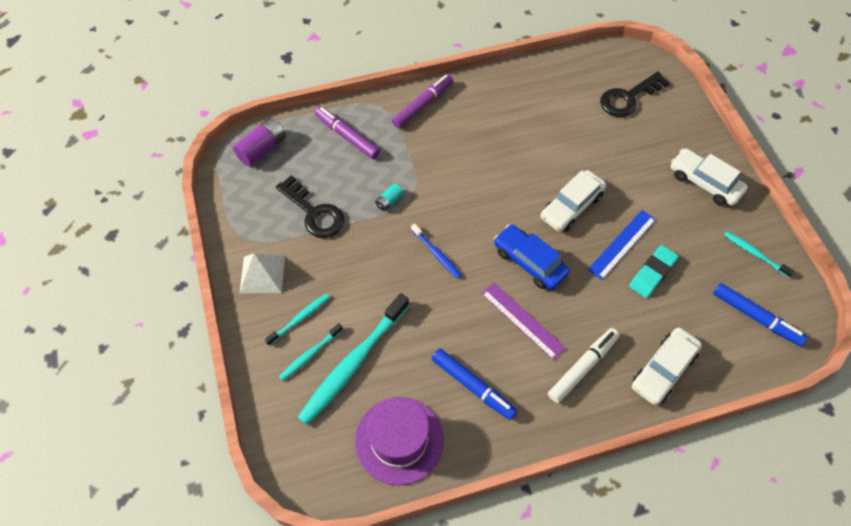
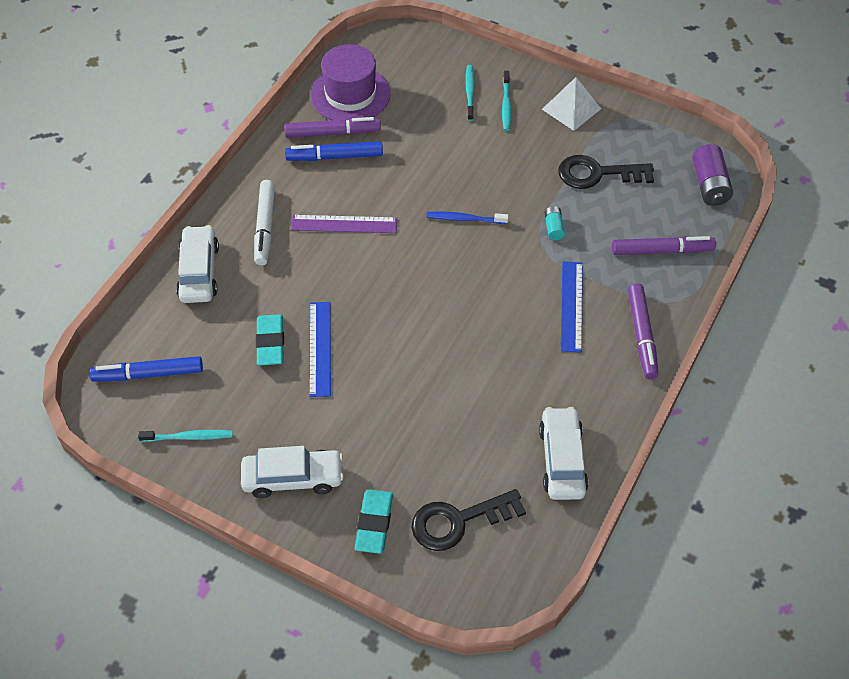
camera: 135 degrees right, 5 degrees down
(353, 363) = (434, 109): turquoise toothbrush -> none
(440, 149) = (571, 306): none -> blue ruler
(452, 412) = (332, 133): none -> purple marker
(529, 262) = (384, 271): blue car -> none
(571, 206) = (397, 347): white car -> white car (562, 460)
(628, 98) = (458, 521): black key -> black key turned 120 degrees counterclockwise
(676, 128) = (374, 523): none -> turquoise eraser

